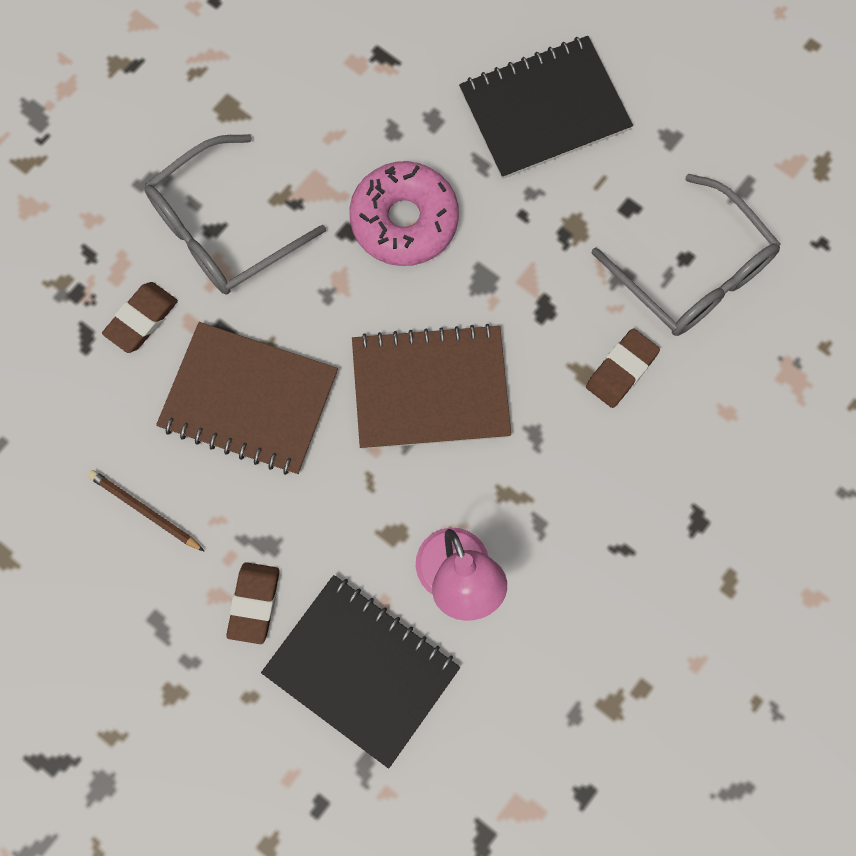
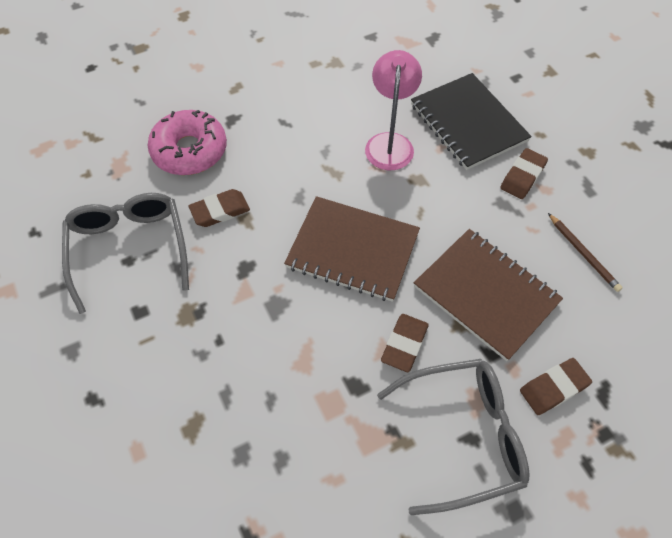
camera: 155 degrees left, 15 degrees down
(320, 298) = (404, 344): none -> brown eraser
(404, 220) = (311, 376): pink donut -> pink donut (190, 150)
(544, 109) = (147, 419): black notebook -> none

